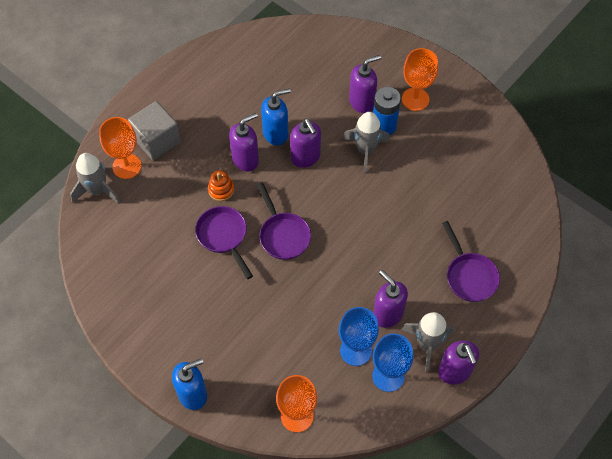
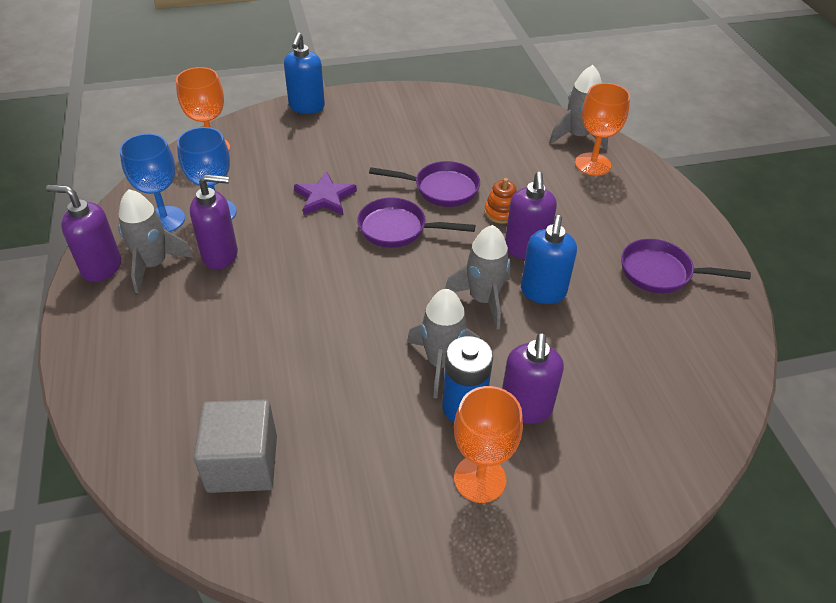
camera: 125 degrees right, 15 degrees down
(157, 140) = (611, 197): grey cube -> grey cube (242, 463)
(287, 298) = (325, 197): none -> purple star
(305, 157) = (483, 299): purple soap dispenser -> grey rocket
(469, 276) = (172, 351): purple pan -> purple pan (661, 273)

